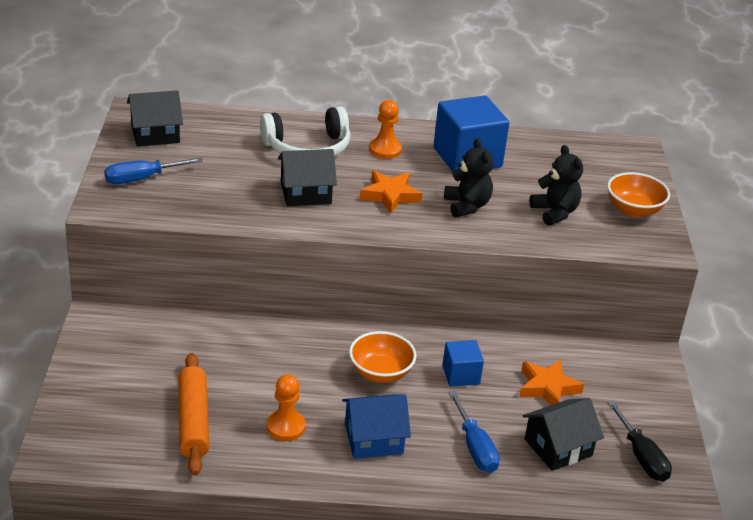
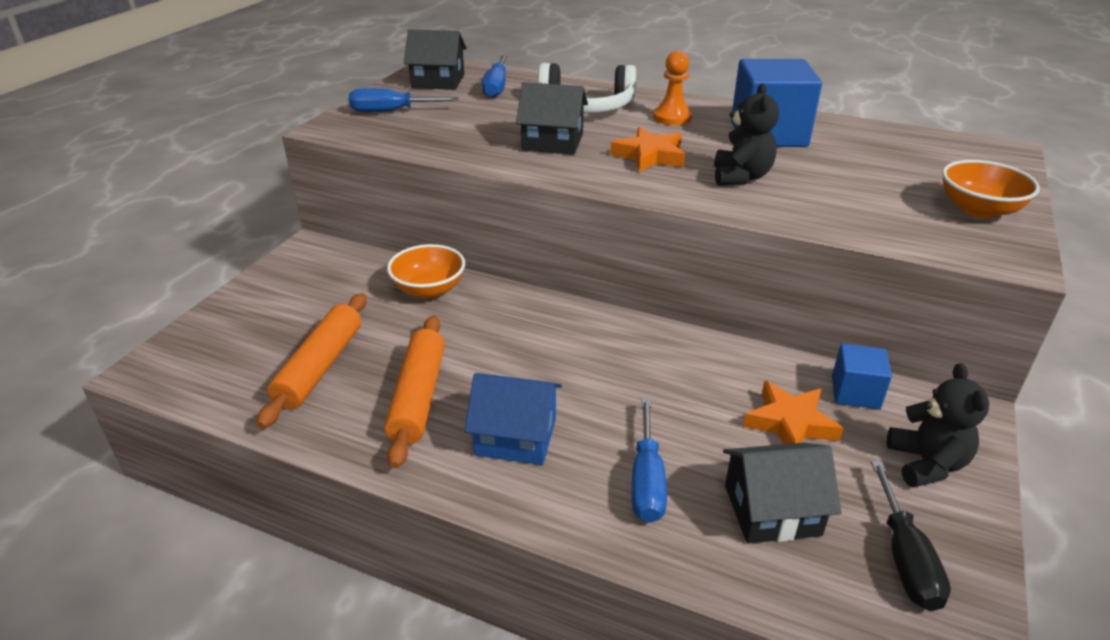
camera: 25 degrees right, 0 degrees up
(215, 134) = (496, 87): none -> blue screwdriver
(285, 427) = (418, 397): orange pawn -> orange rolling pin
(380, 373) = (573, 359): orange bowl -> orange bowl (429, 289)
(461, 375) = (675, 382): blue cube -> blue cube (855, 392)
(555, 213) = (858, 198): black teddy bear -> black teddy bear (926, 464)

